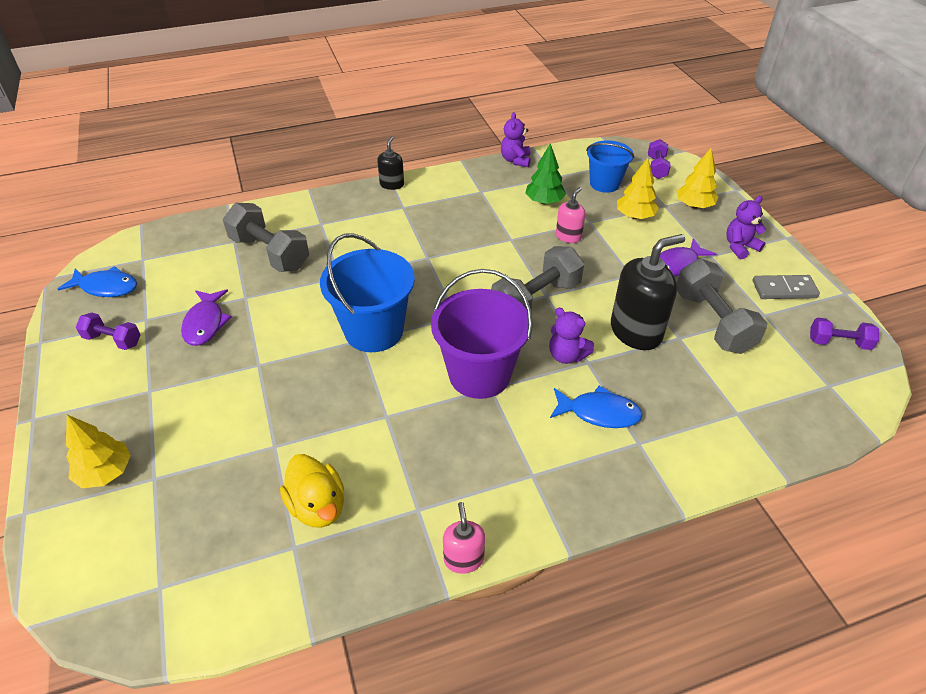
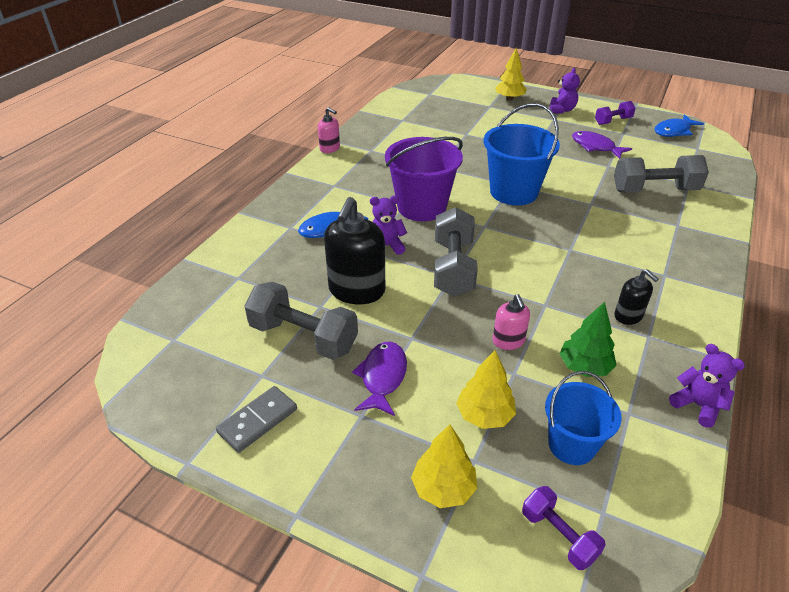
camera: 135 degrees right, 5 degrees down
(318, 506) = (413, 131): yellow duck -> none
(392, 184) = (716, 288): black soap dispenser -> black soap dispenser (628, 316)
(740, 247) = (340, 452): purple teddy bear -> purple teddy bear (561, 110)
(838, 343) = (176, 388): purple dumbbell -> none

